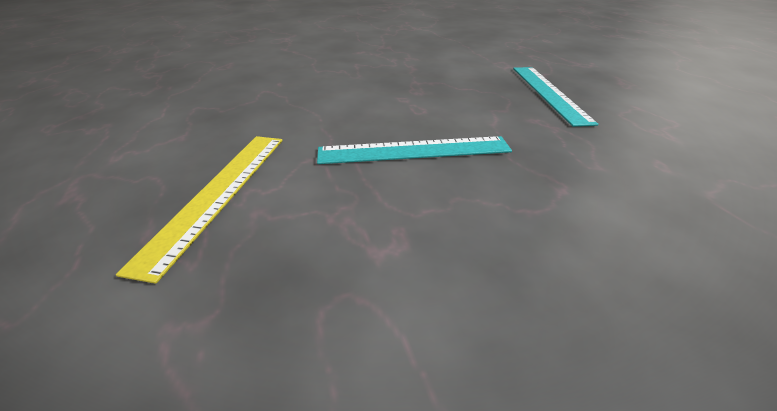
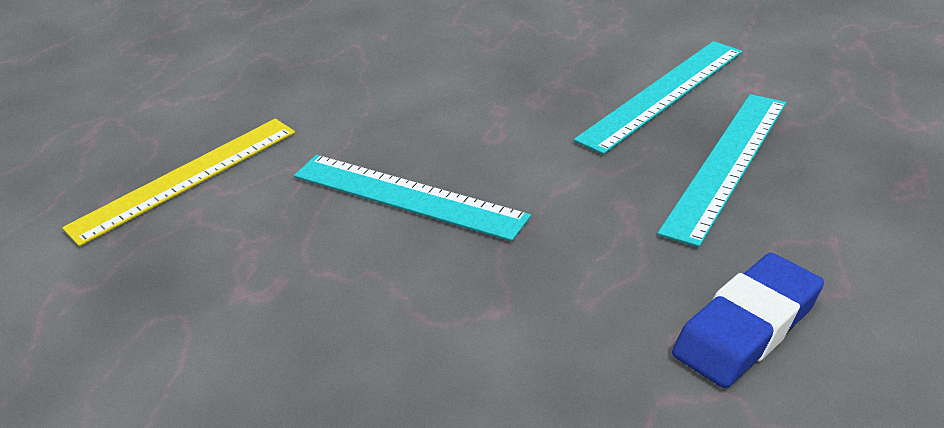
camera: 40 degrees right, 0 degrees up
(475, 76) = (662, 95): none -> turquoise ruler
(676, 149) = (747, 327): none -> blue eraser

